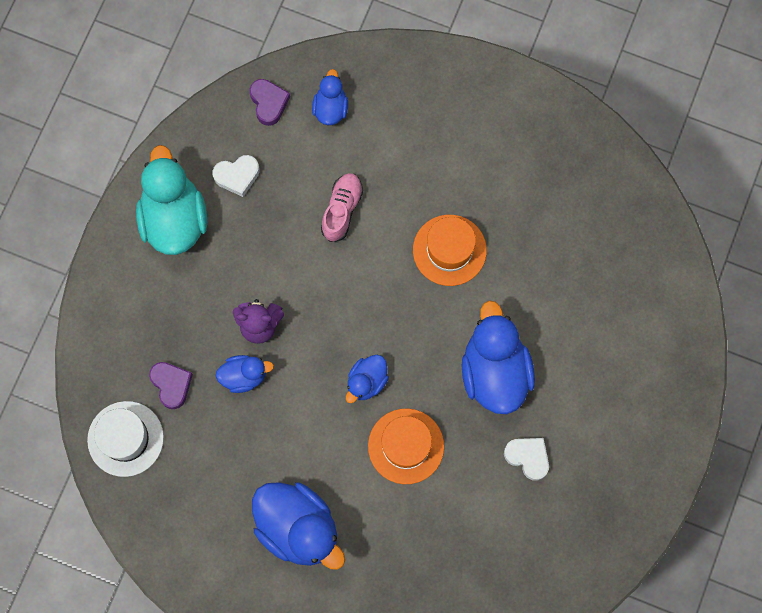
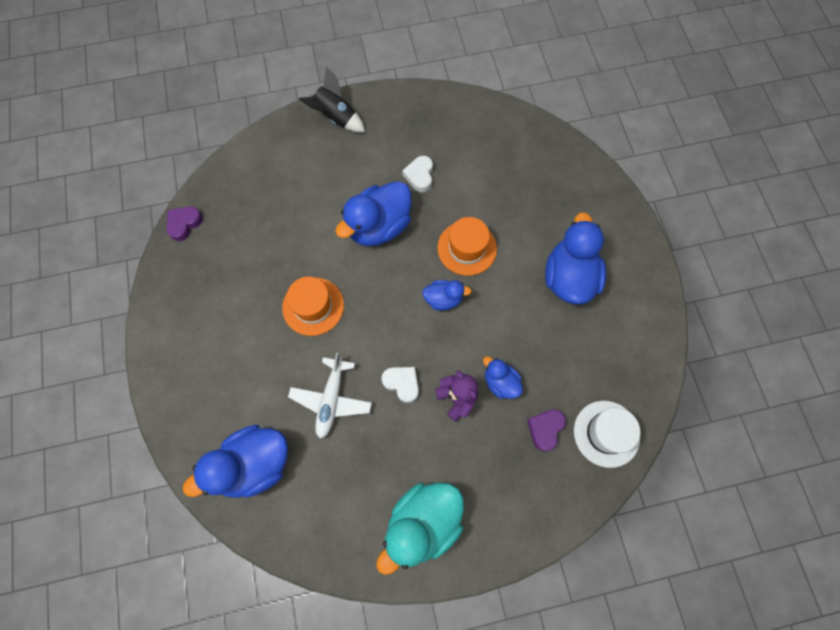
camera: 125 degrees left, 5 degrees down
(237, 176) = (356, 498): white heart -> white heart (402, 383)
(269, 103) = (278, 518): purple heart -> purple heart (184, 224)
(330, 108) = (254, 465): blue duck -> blue duck, size x1.90
(342, 210) = (331, 399): pink shoe -> white plane
(669, 415) = (336, 118): none -> black rocket

